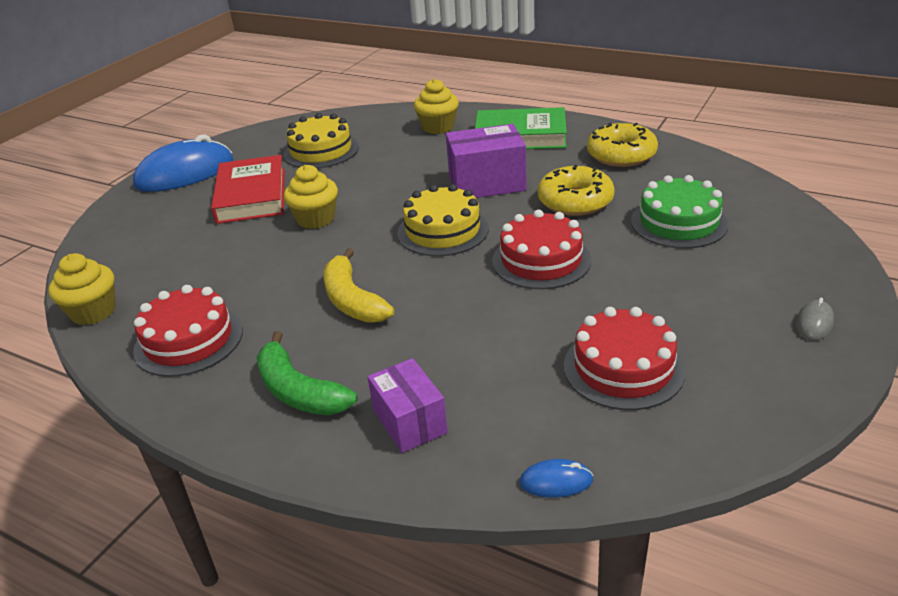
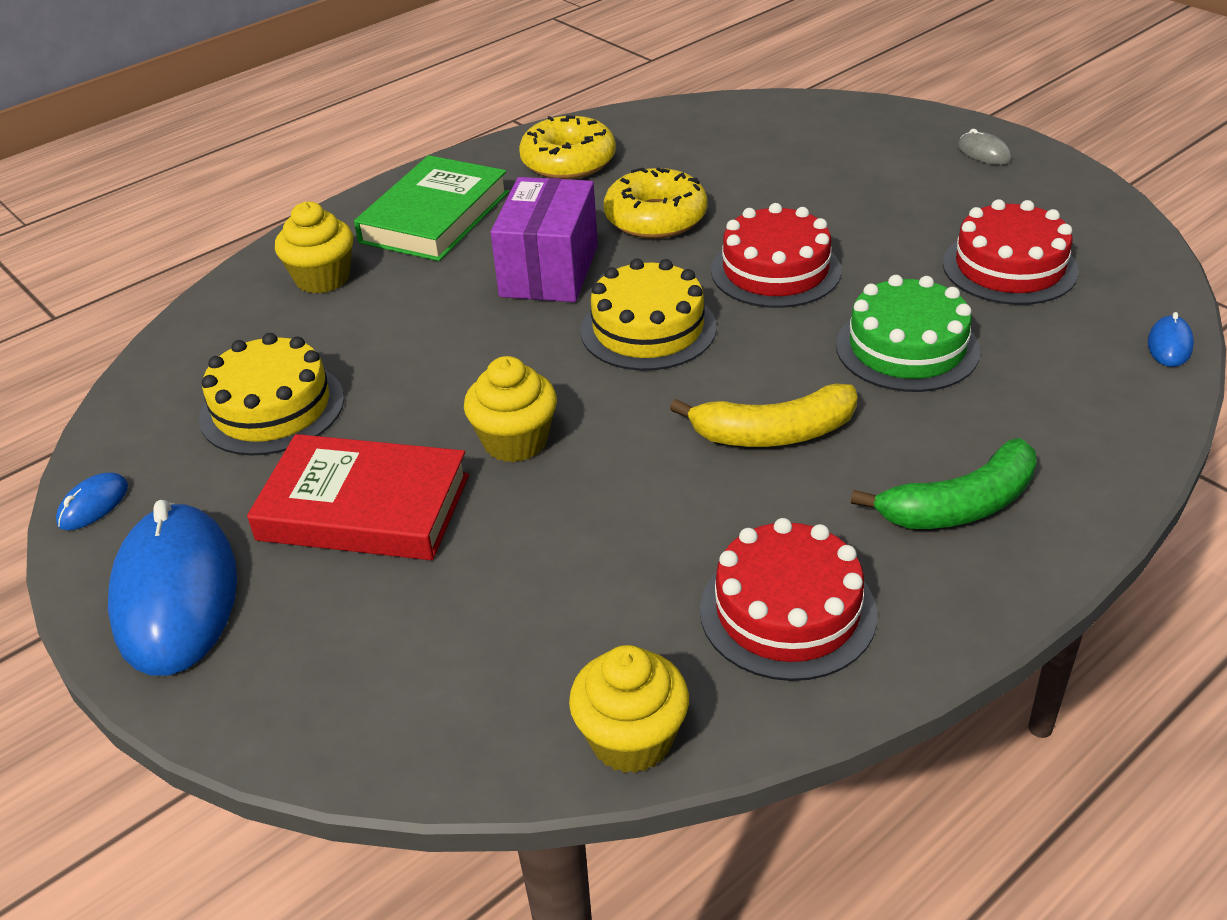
camera: 70 degrees left, 5 degrees up
(240, 138) = (93, 505): none -> blue mouse
(409, 422) = (1051, 422): purple box -> none
(678, 222) = (759, 168): green cake -> green cake (907, 348)

